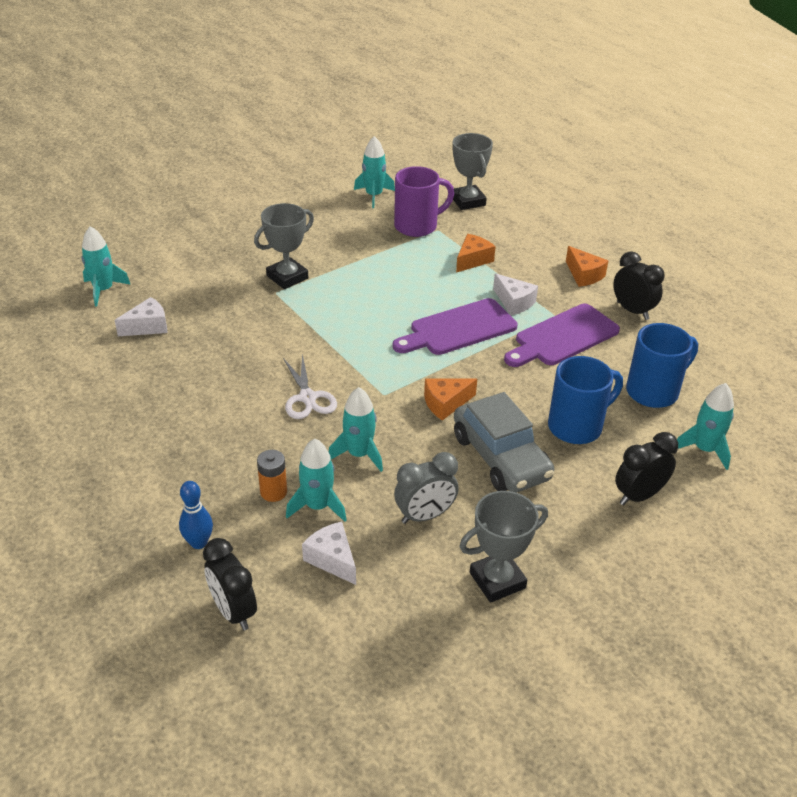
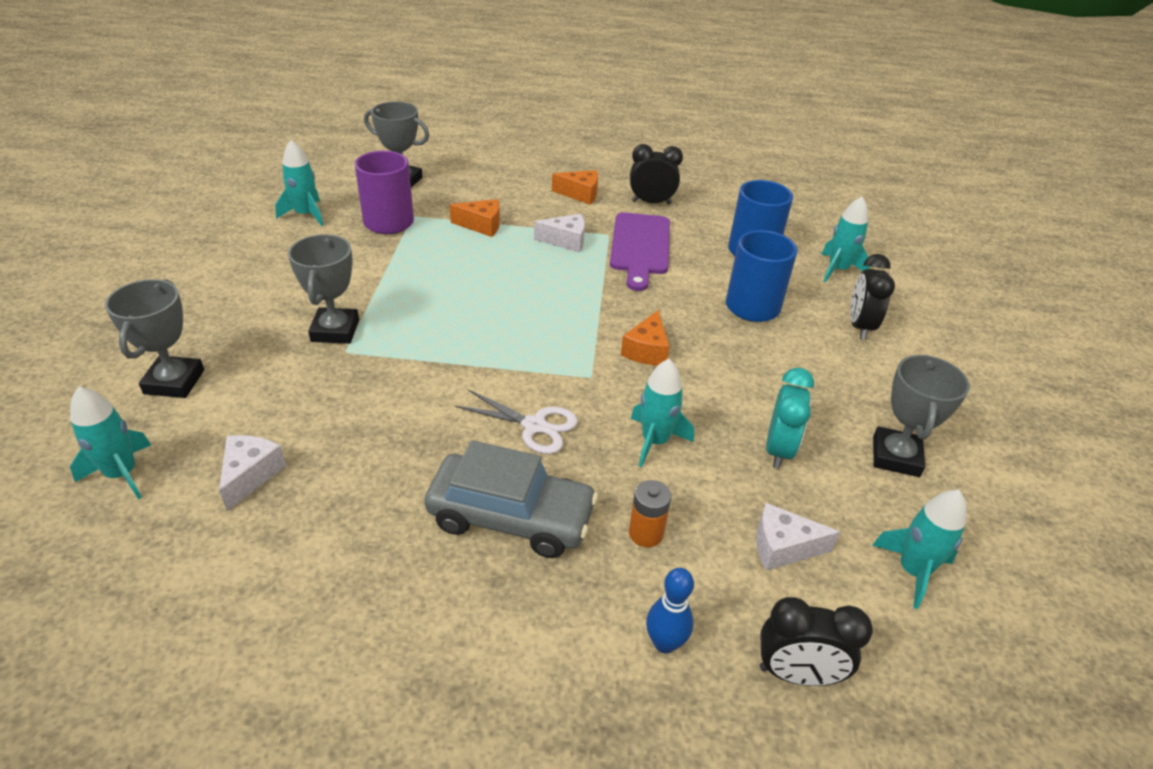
camera: 50 degrees left, 0 degrees up
(179, 258) = (174, 382): none -> grey trophy
(317, 506) = (698, 513): turquoise rocket -> turquoise rocket (912, 571)
(425, 515) = (778, 450): grey clock -> turquoise clock
(459, 329) = (559, 285): purple cutting board -> none
(472, 260) = (482, 225): orange cheese -> orange cheese turned 105 degrees clockwise
(501, 457) = (748, 363): grey car -> grey car (511, 517)

